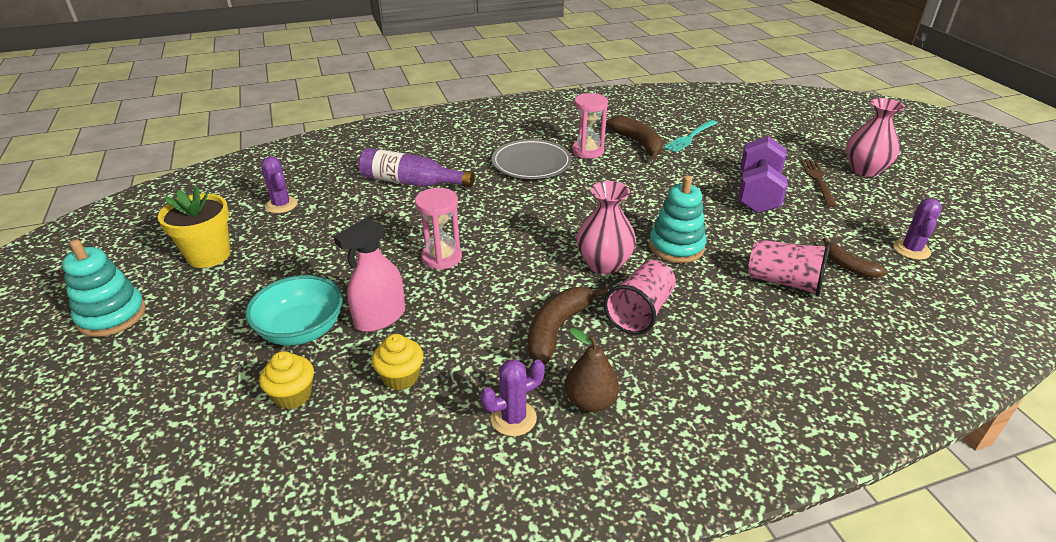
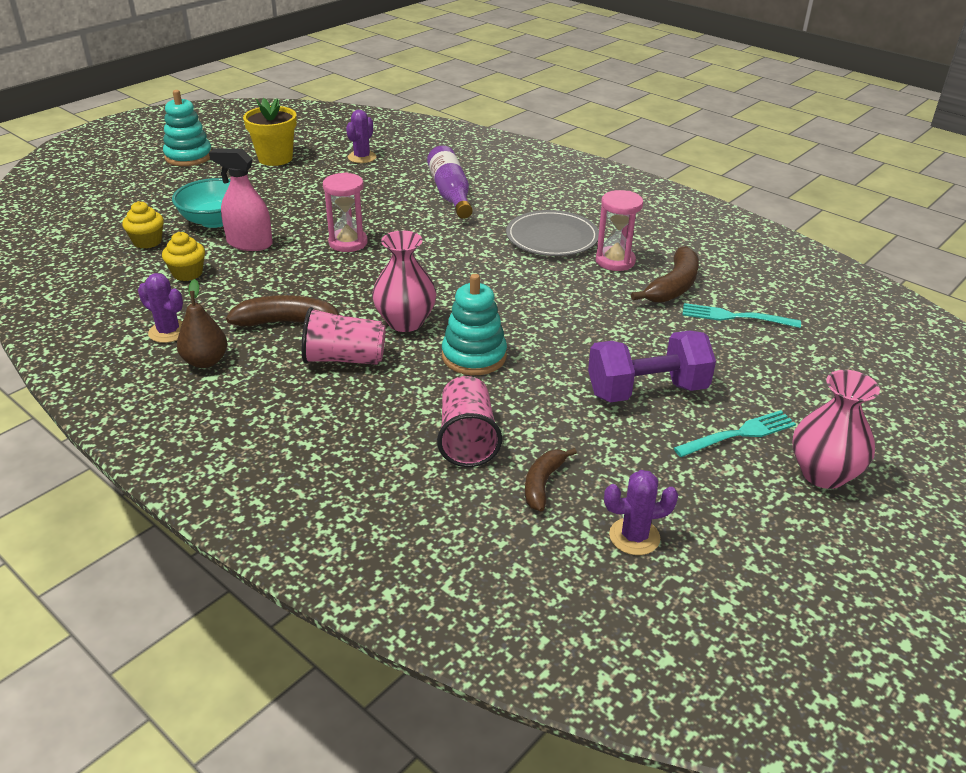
camera: 60 degrees right, 0 degrees up
(818, 180) = (739, 434): brown fork -> turquoise fork

